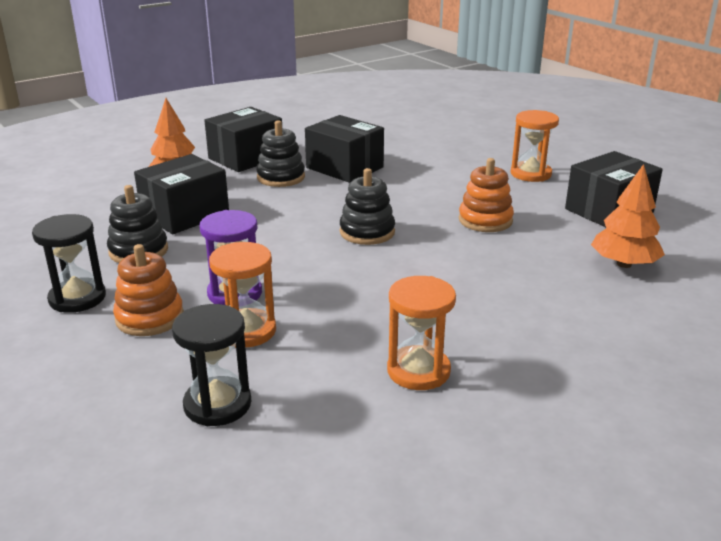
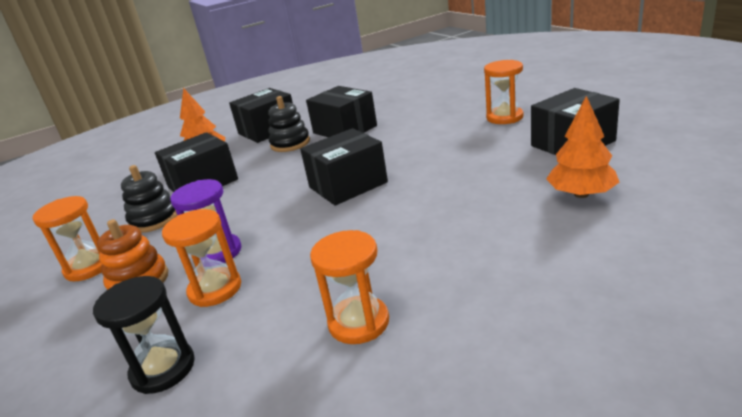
camera: 10 degrees right, 0 degrees up
(77, 298) = (89, 267): black hourglass -> orange hourglass
(367, 232) = (348, 185): black stacking toy -> black box
(485, 220) = (455, 164): orange stacking toy -> none

